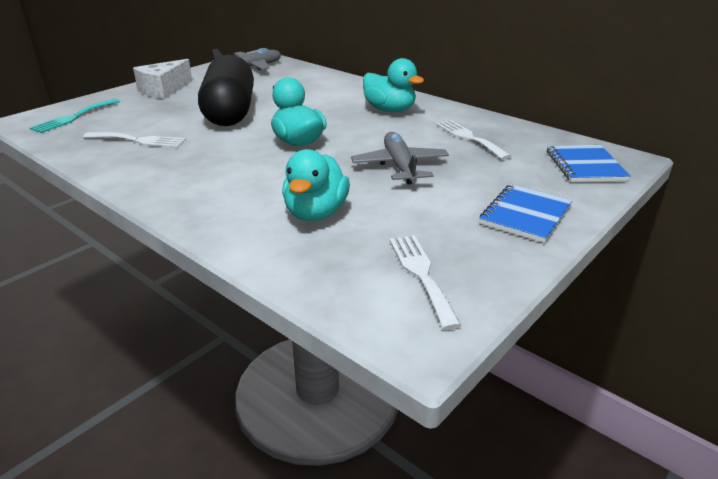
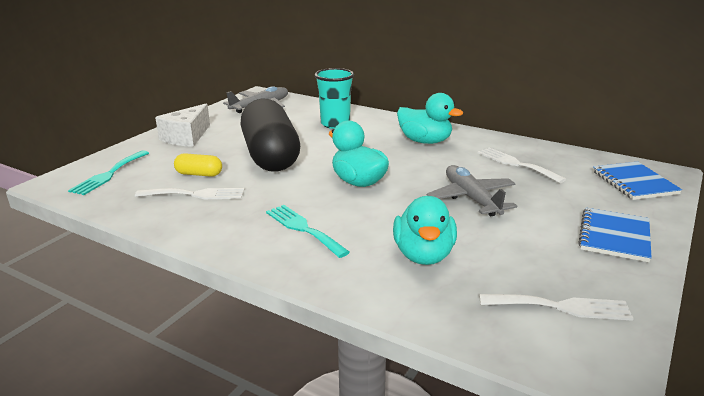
camera: 10 degrees left, 5 degrees down
(153, 123) = (199, 174): none -> yellow capsule
(217, 179) = (303, 229): none -> turquoise fork
(311, 88) = (335, 124): none -> turquoise cup
(421, 274) = (561, 307): white fork -> white fork turned 120 degrees clockwise

